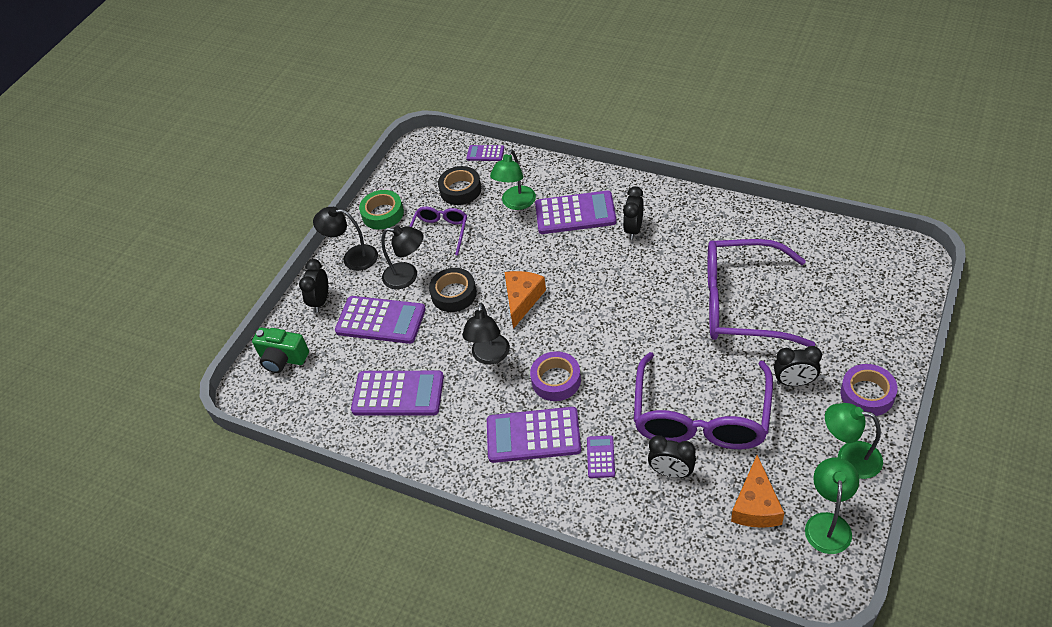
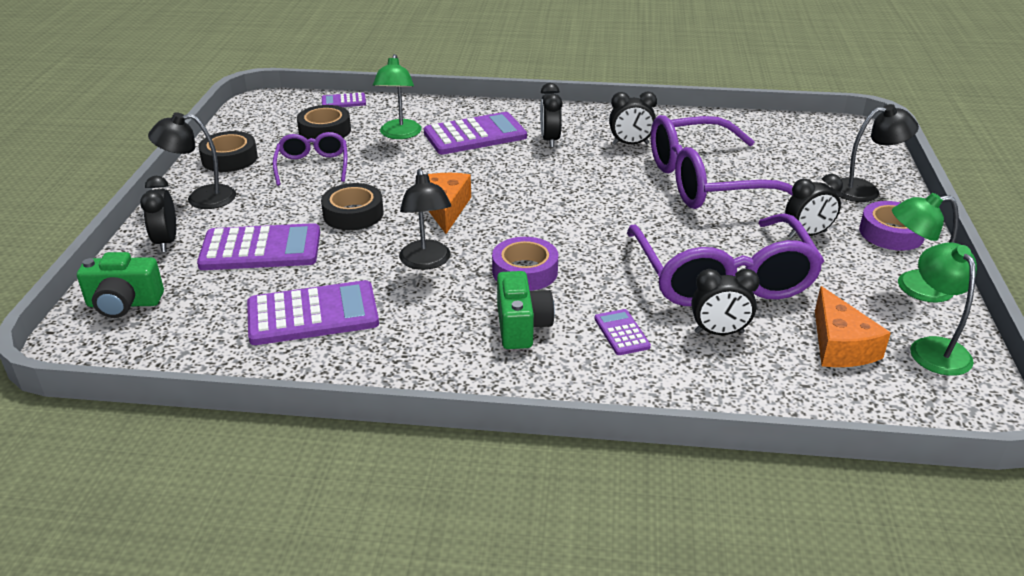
camera: 25 degrees left, 15 degrees down
(383, 214) = (229, 158): green tape -> black tape
(407, 277) = (283, 206): black lamp -> black lamp (865, 190)
(533, 436) = (522, 327): purple calculator -> green camera
(699, 245) = (630, 144): none -> black clock

